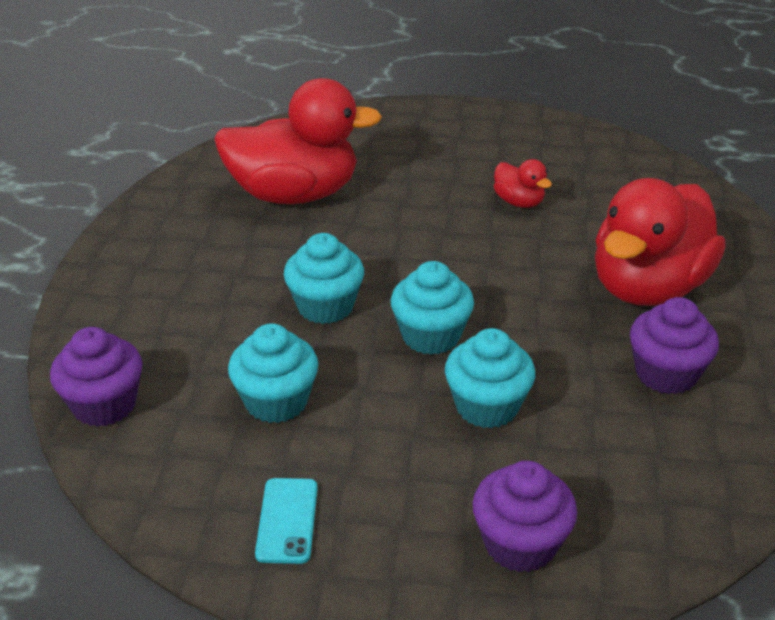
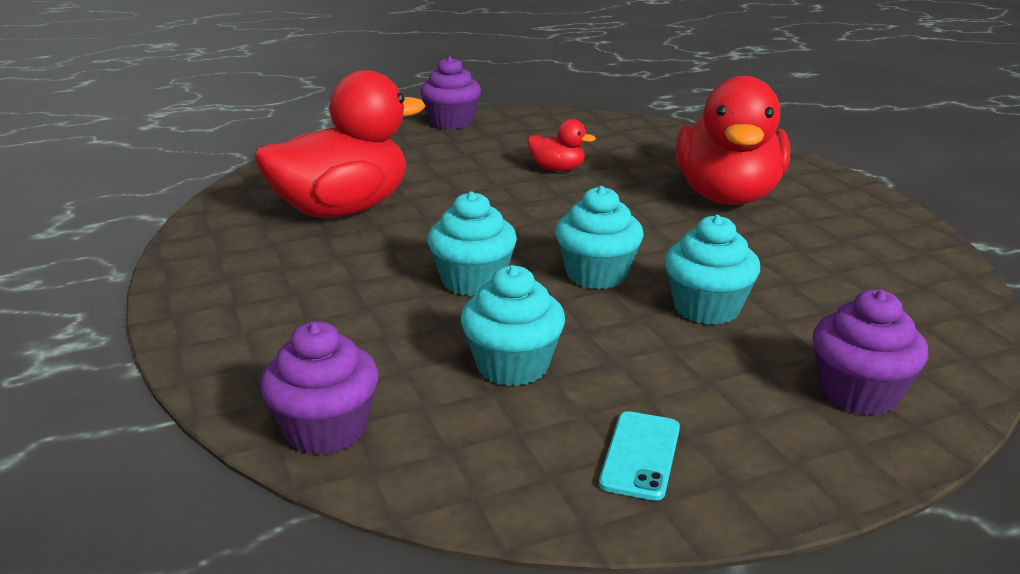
camera: 30 degrees left, 10 degrees down
(287, 520) = (640, 455): turquoise phone -> turquoise phone turned 45 degrees clockwise
(666, 374) = (812, 245): purple cupcake -> purple cupcake (451, 122)

